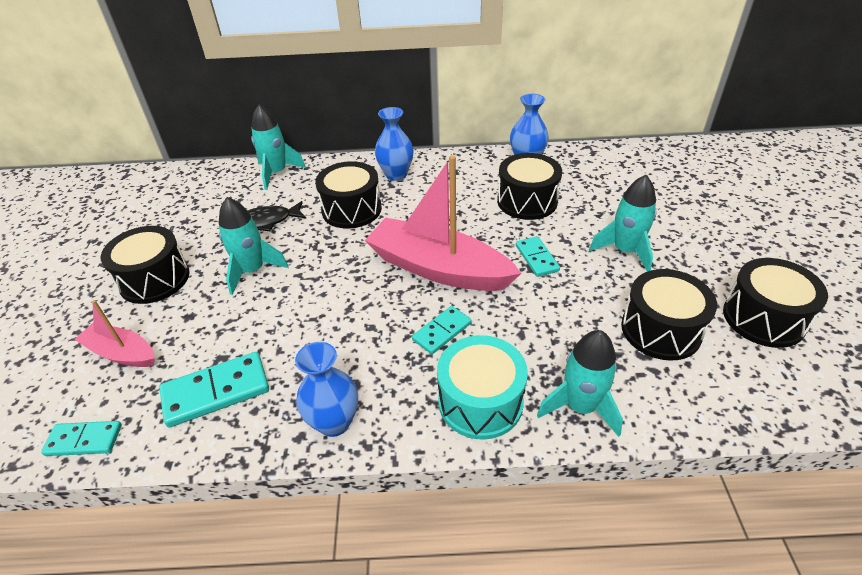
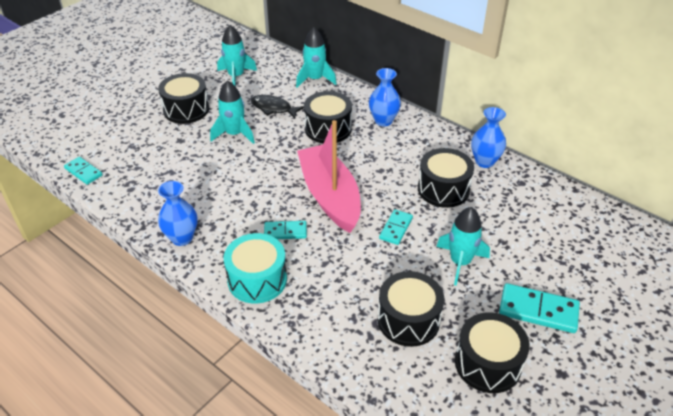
camera: 40 degrees right, 0 degrees up
(121, 353) = (135, 140): pink boat -> none
(216, 391) = (152, 187): turquoise domino -> turquoise domino (538, 310)
(580, 406) = (302, 320): turquoise rocket -> turquoise rocket (236, 76)

